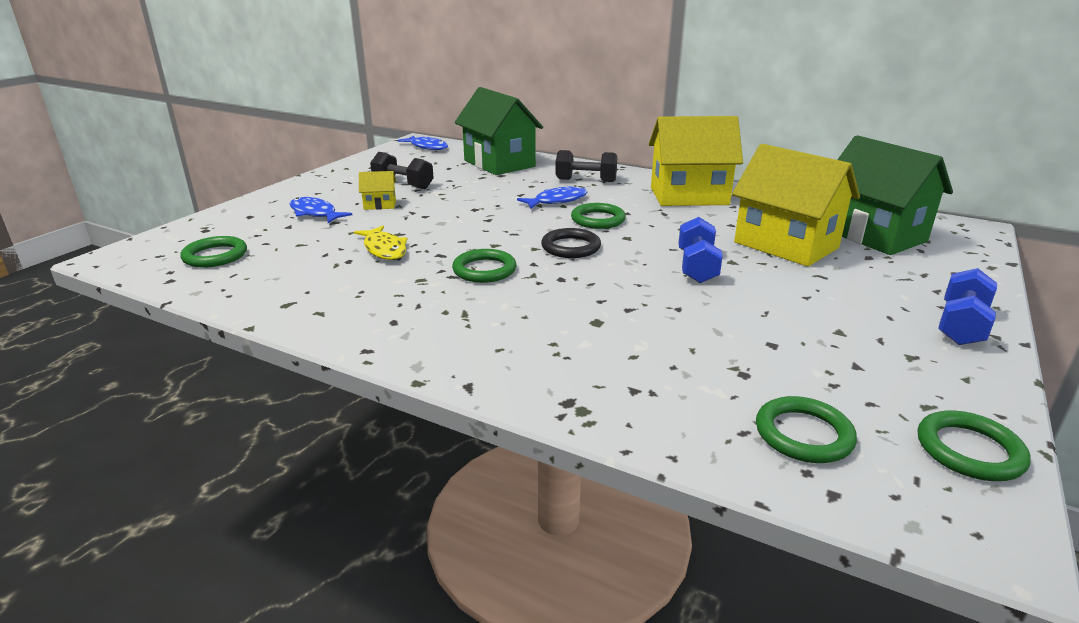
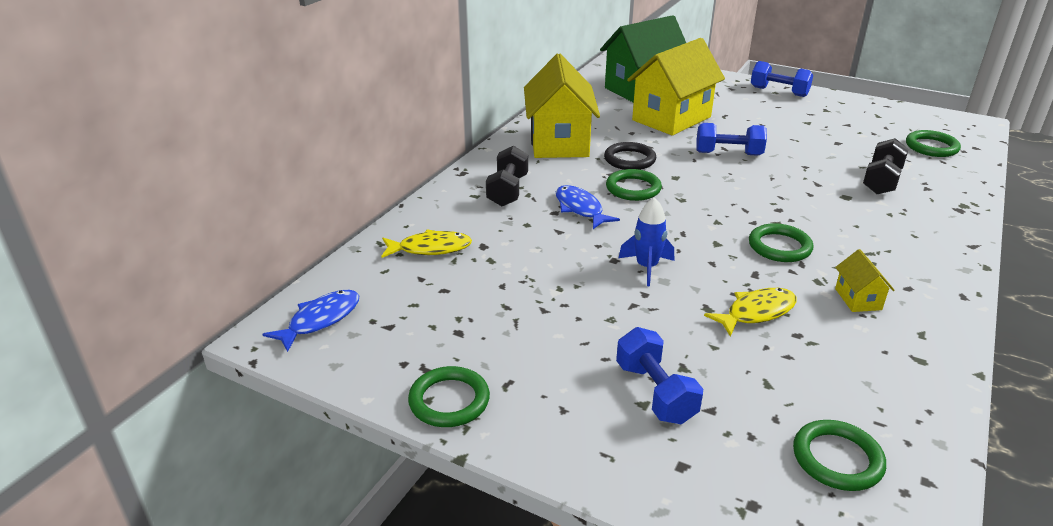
camera: 90 degrees left, 5 degrees up
(315, 213) = (655, 393): blue fish -> blue dumbbell
(380, 205) = (611, 335): yellow house -> yellow house (858, 299)
(403, 185) = (523, 324): black dumbbell -> black dumbbell (881, 181)
(461, 218) = (647, 267): none -> blue rocket
(499, 163) = (430, 248): green house -> yellow fish
(571, 247) = (708, 203): black ring -> black ring (629, 159)
(969, 450) = (911, 114): green ring -> green ring (449, 401)

